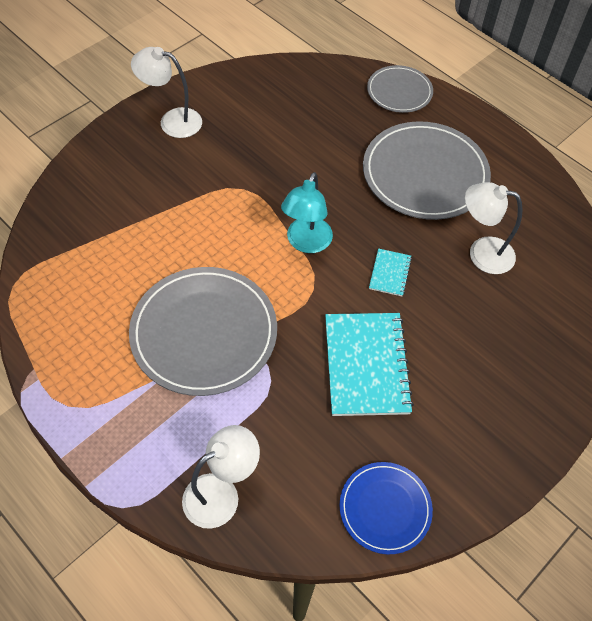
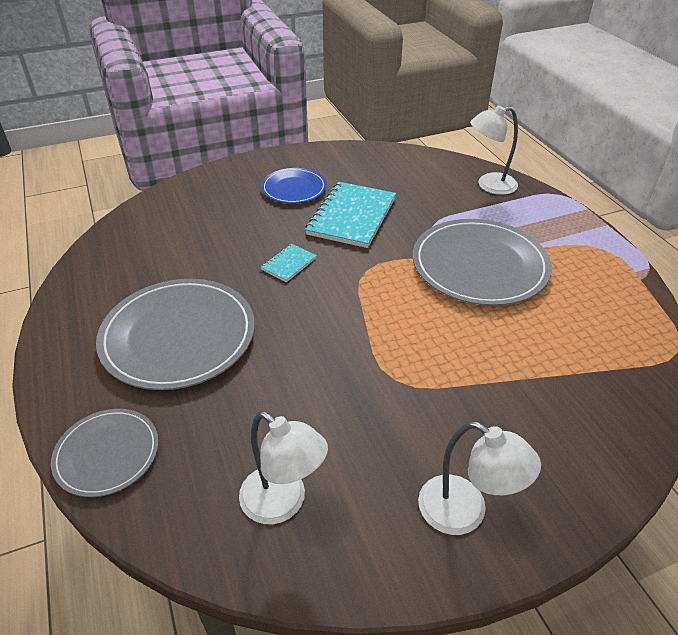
camera: 155 degrees left, 15 degrees down
(306, 243) = (352, 307): turquoise lamp -> none
(385, 508) = (383, 159): blue plate -> blue plate (294, 188)
(481, 253) = (194, 257): white lamp -> white lamp (283, 503)

